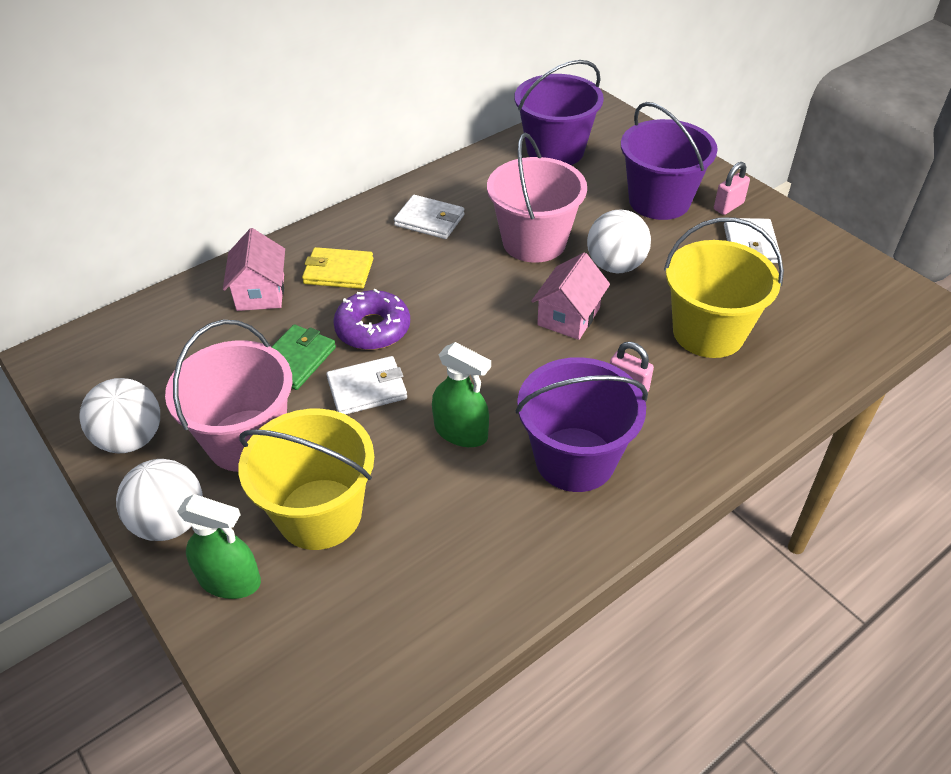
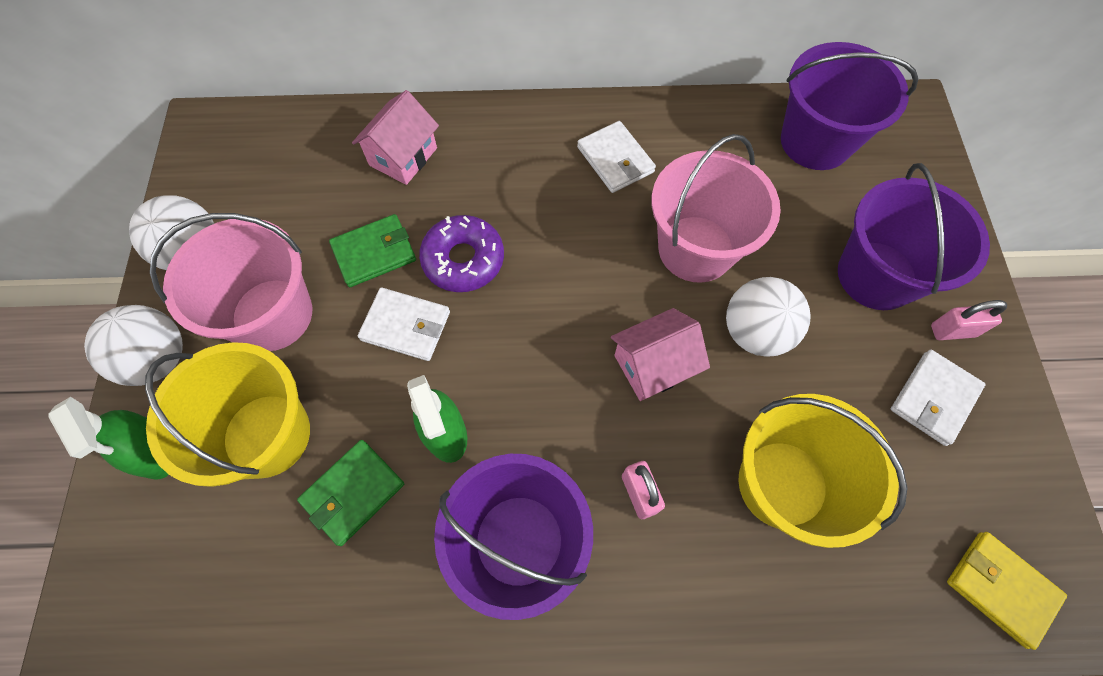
camera: 35 degrees right, 20 degrees up
(338, 271) = (485, 172): yellow wallet -> yellow wallet (1000, 588)
(426, 506) = (353, 492): none -> green wallet

